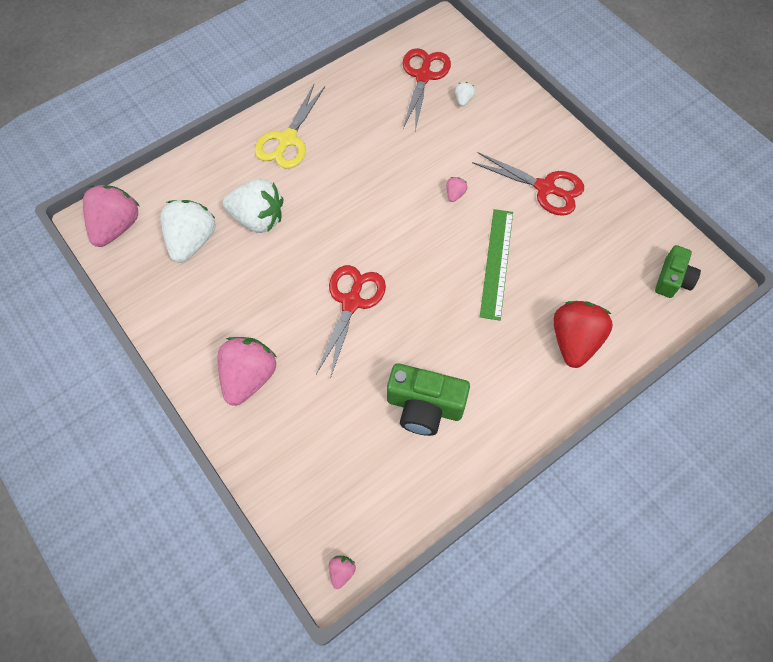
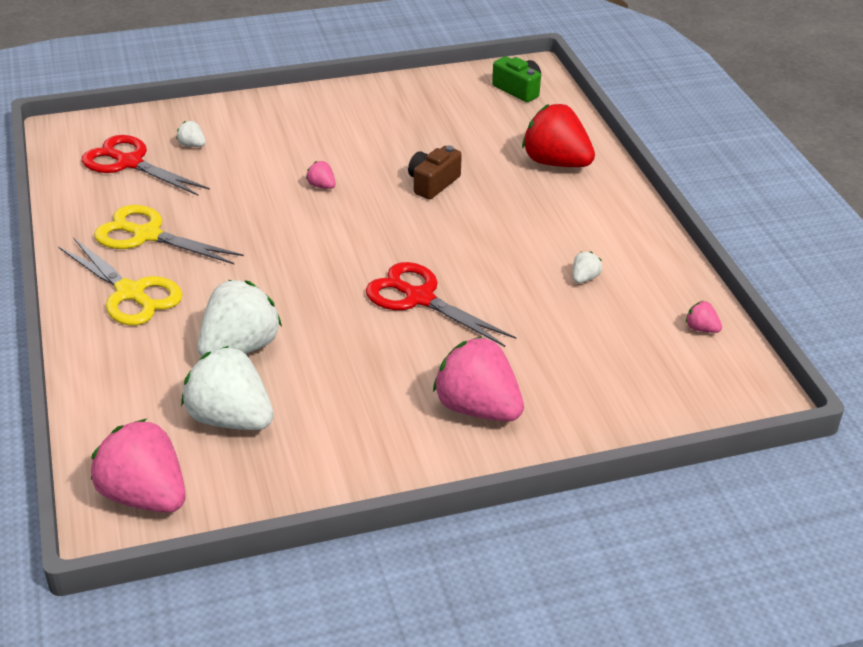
camera: 70 degrees left, 25 degrees down
(341, 571) = (759, 387): pink strawberry -> pink strawberry (701, 329)
(349, 121) = (147, 235): none -> yellow scissors
(424, 406) = (584, 278): green camera -> white strawberry
(496, 263) = (432, 183): green ruler -> brown camera
(545, 188) = (359, 127): red scissors -> none

